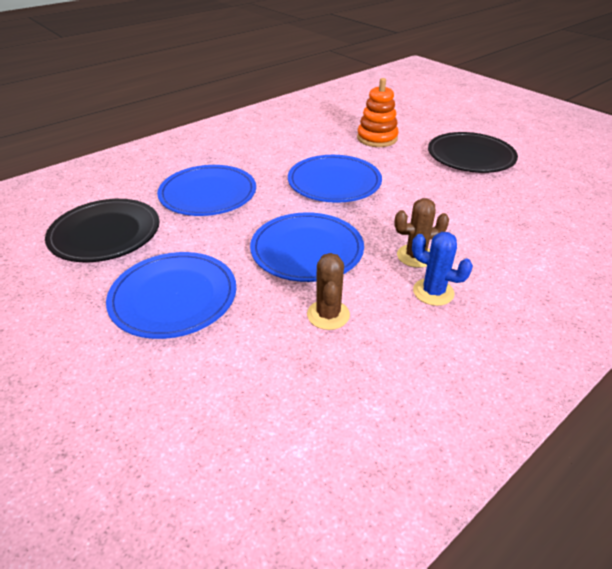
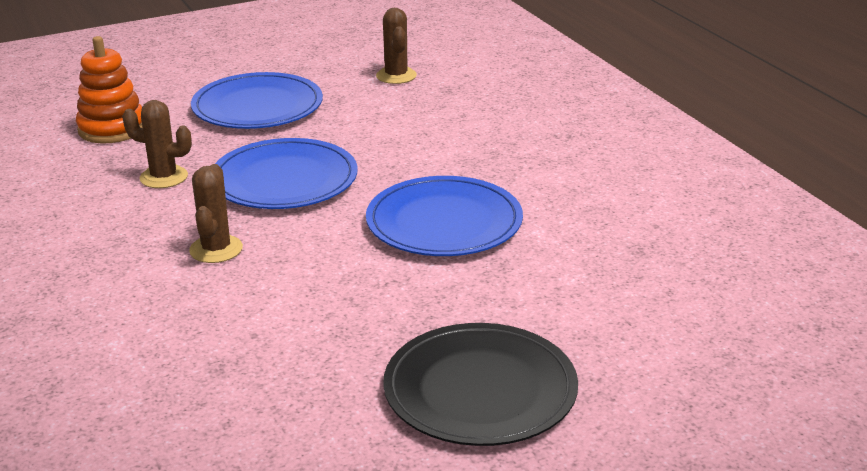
camera: 105 degrees right, 10 degrees down
(105, 233) = (396, 76): black plate -> brown cactus
(208, 194) = (456, 130): blue plate -> none
(377, 138) = (598, 293): orange stacking toy -> orange stacking toy (112, 129)
(433, 292) = (142, 245): blue cactus -> none

